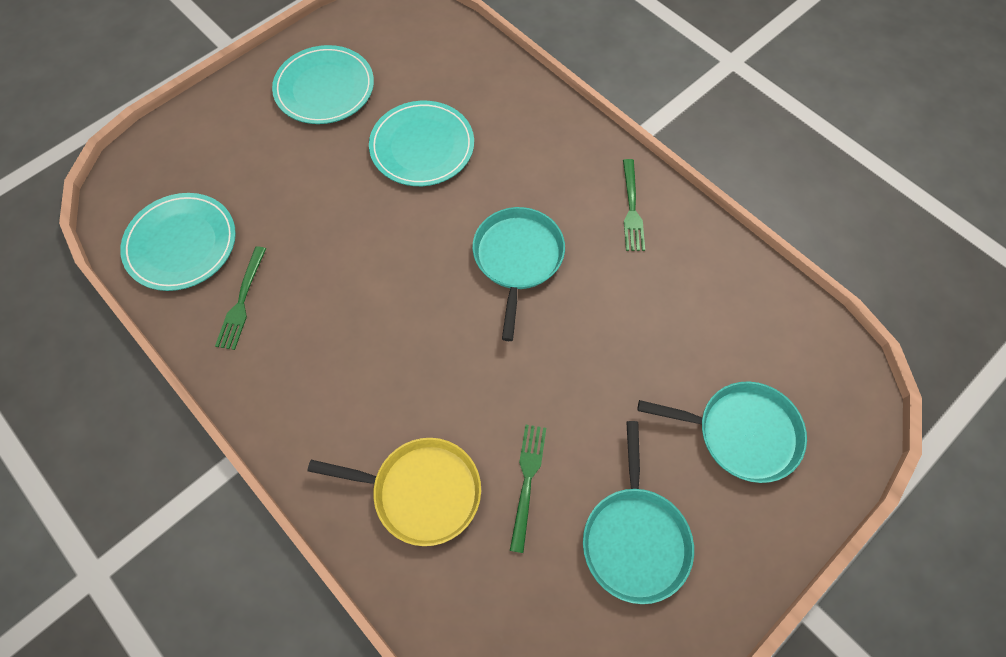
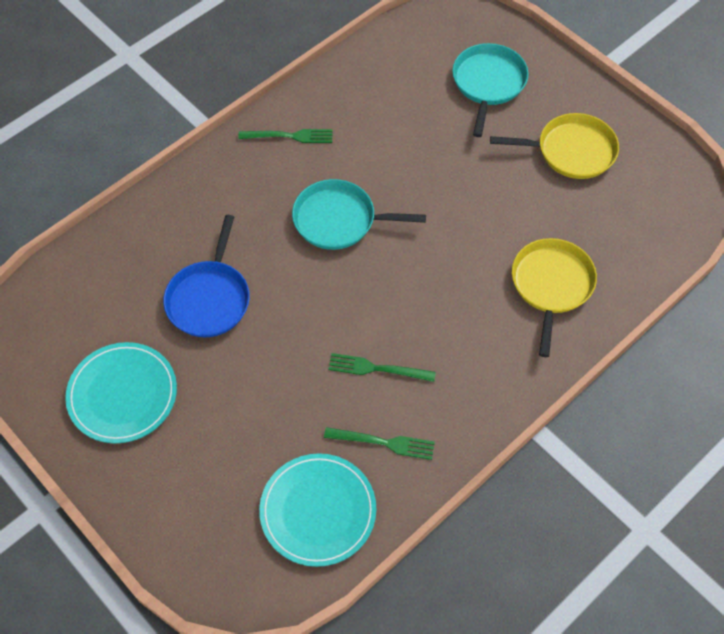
camera: 90 degrees left, 5 degrees down
(422, 146) = (209, 298): turquoise plate -> blue pan
(527, 481) = (536, 215): green fork -> green fork (377, 368)
(635, 538) = (571, 151): turquoise pan -> yellow pan

